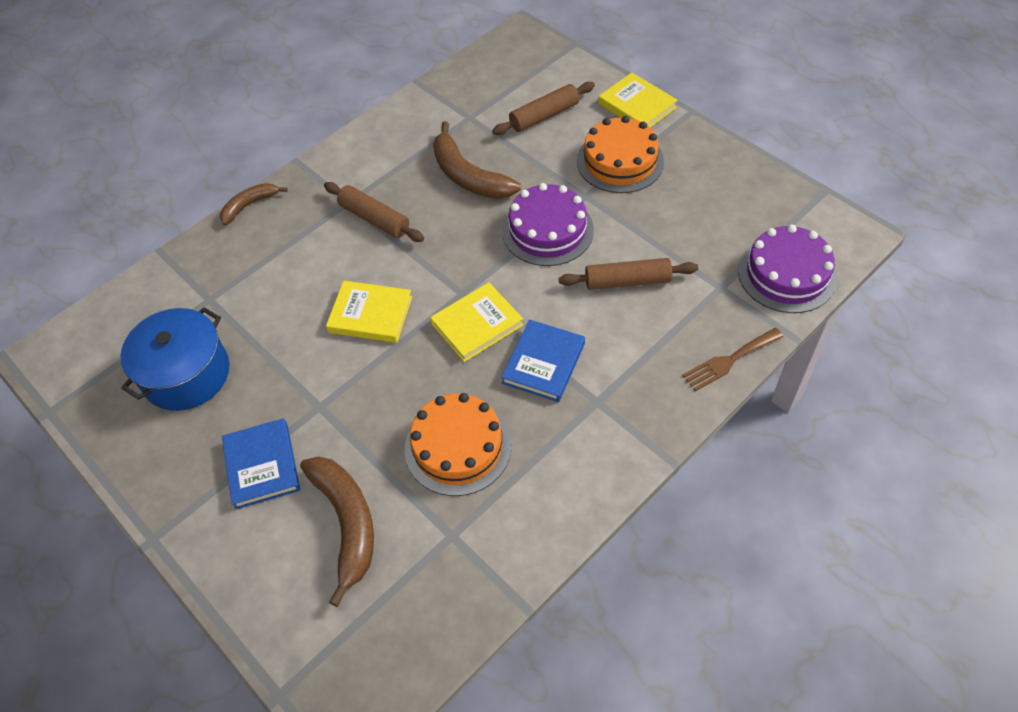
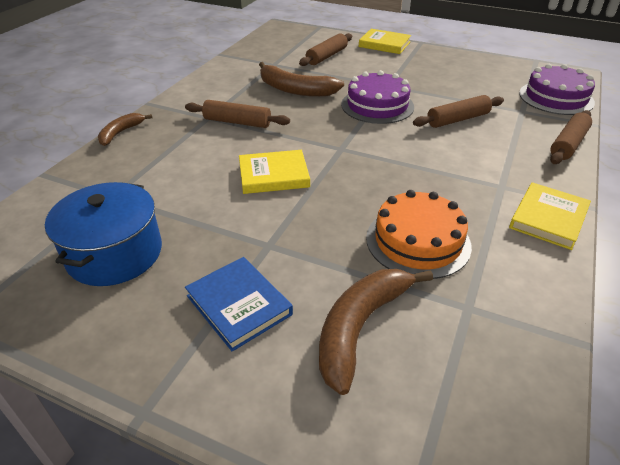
camera: 25 degrees left, 15 degrees down
(347, 523) = (360, 327): brown banana -> brown banana turned 105 degrees counterclockwise
(477, 324) = (368, 163): yellow book -> yellow book (548, 218)
(544, 363) = (440, 173): blue book -> none
(620, 161) = (396, 67): orange cake -> none
(729, 360) = (568, 144): brown fork -> brown rolling pin

